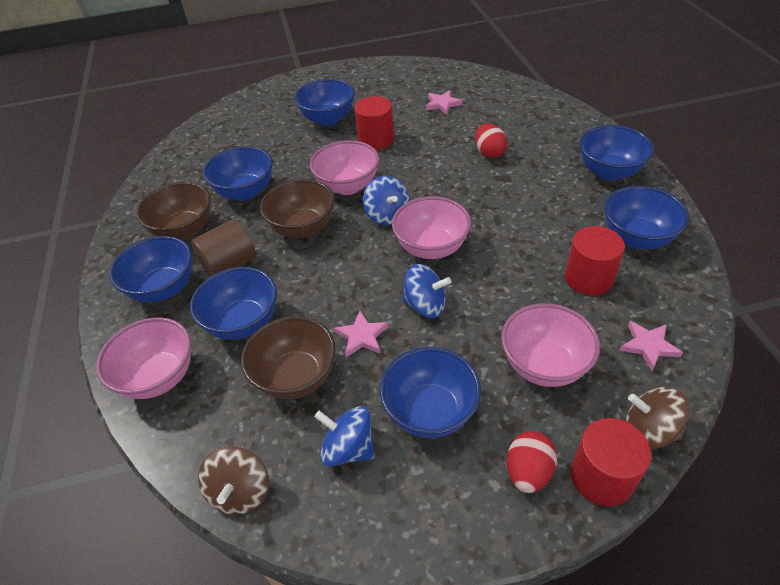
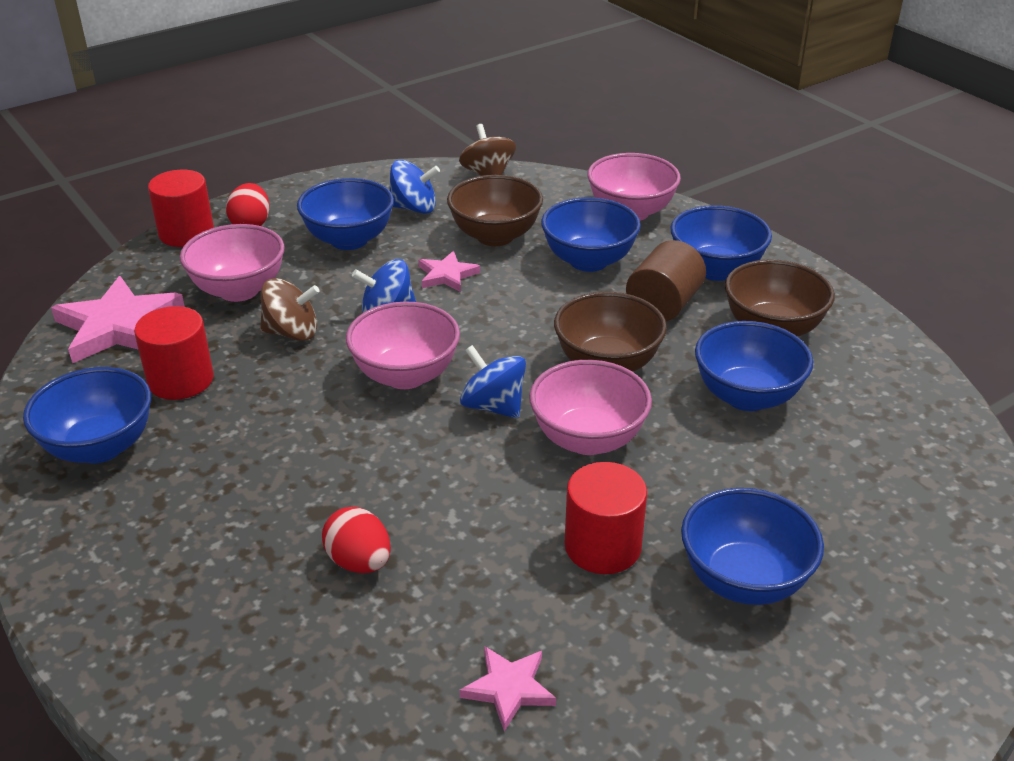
camera: 155 degrees right, 10 degrees down
(609, 172) = (120, 564): blue bowl -> none
(648, 346) = (119, 326): pink star -> pink star, size x1.90
(648, 431) = (137, 265): brown spinning top -> brown spinning top (292, 333)

